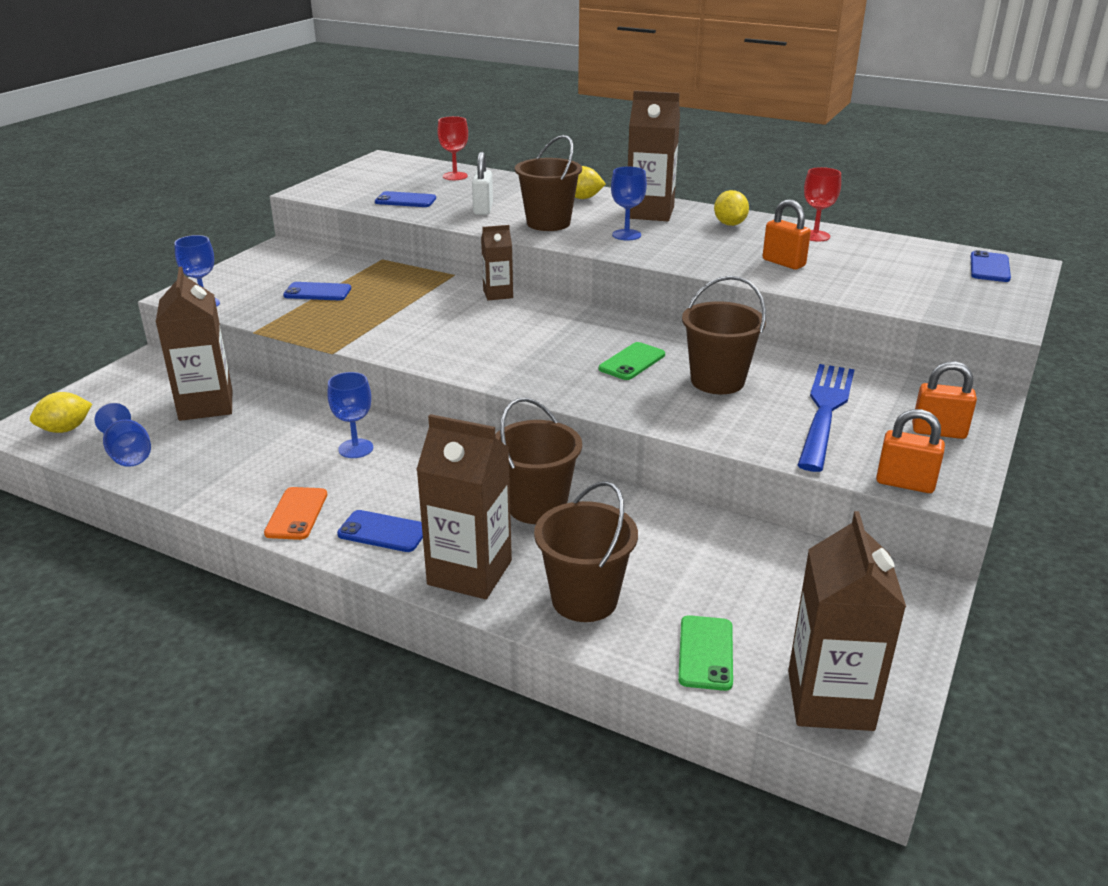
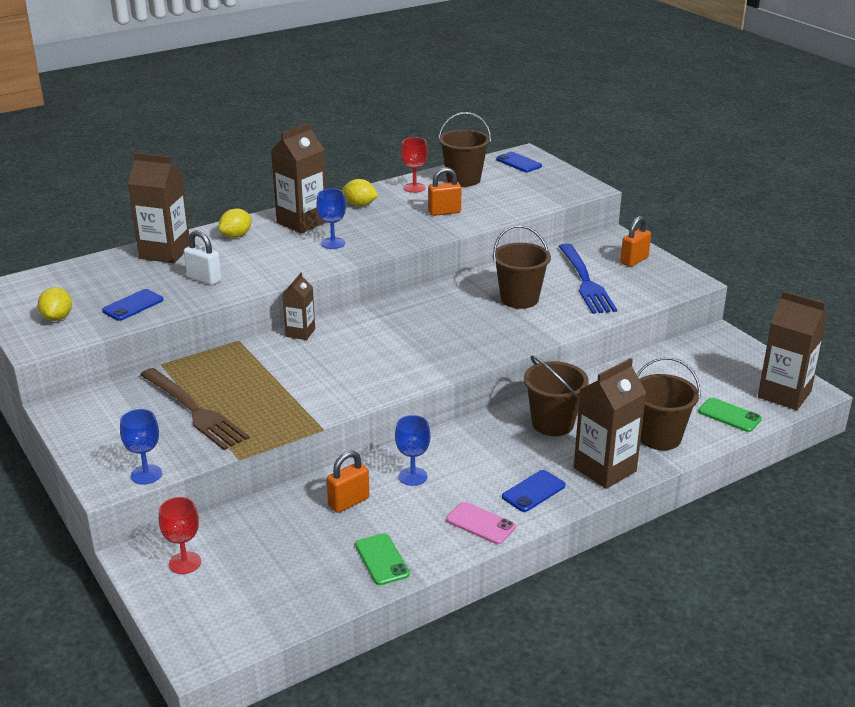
camera: 60 degrees left, 0 degrees up
(65, 429) = (229, 626): yellow lemon -> yellow lemon (57, 318)
(128, 454) = (313, 594): blue goblet -> none
(206, 405) = (266, 536): brown carton -> brown carton (165, 252)
(296, 514) = (480, 523): orange phone -> pink phone
(317, 292) = (194, 411): blue phone -> brown fork
(455, 176) = (104, 269): red goblet -> red goblet (185, 563)
(548, 223) = (271, 263): brown bucket -> brown bucket (463, 179)
(632, 362) = (465, 317): green phone -> green phone (382, 559)
(825, 411) = (585, 281): blue fork -> blue fork turned 150 degrees counterclockwise
(905, 483) = (675, 290): orange padlock -> orange padlock (348, 502)

